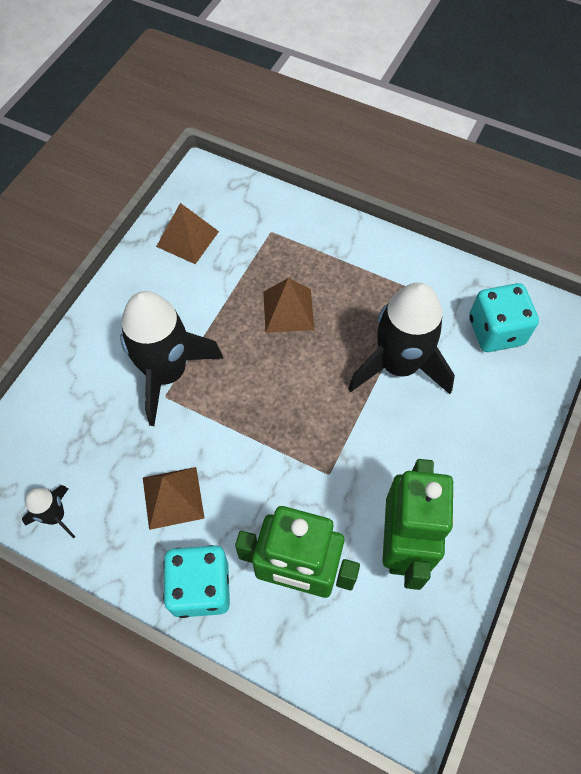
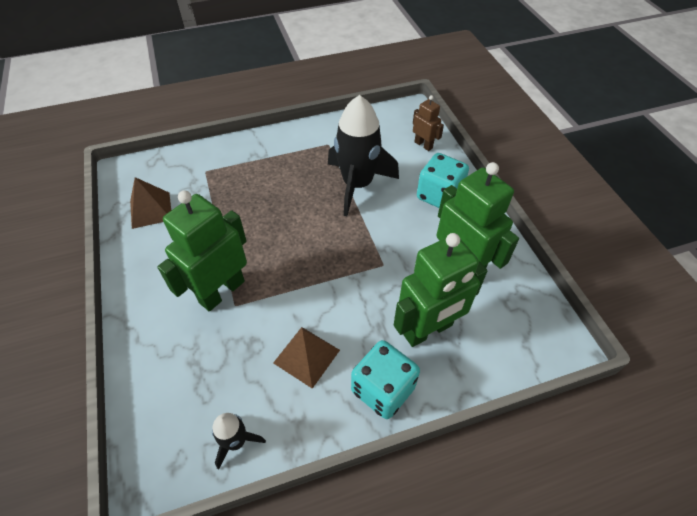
camera: 45 degrees left, 10 degrees down
(167, 373) = (221, 291): black rocket -> green robot
(288, 310) = (263, 202): brown pyramid -> none
(496, 331) = (387, 136): turquoise dice -> turquoise dice (439, 195)
(525, 375) = (423, 145): none -> brown robot

